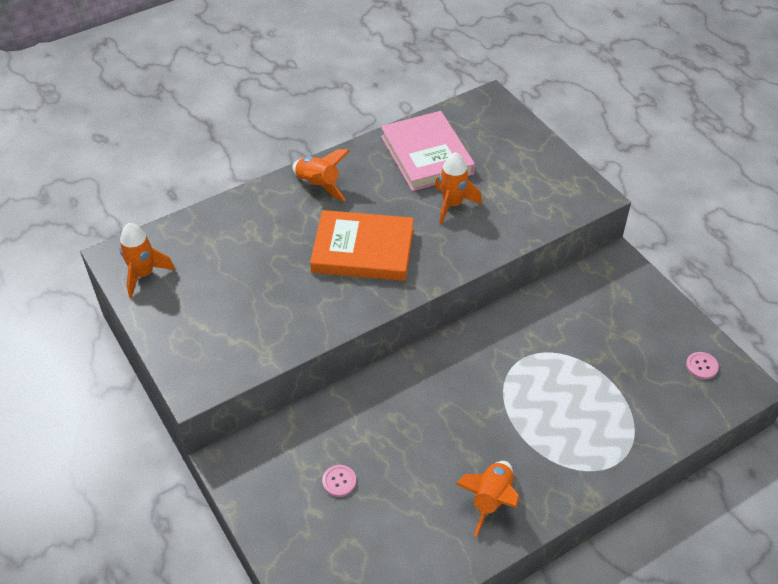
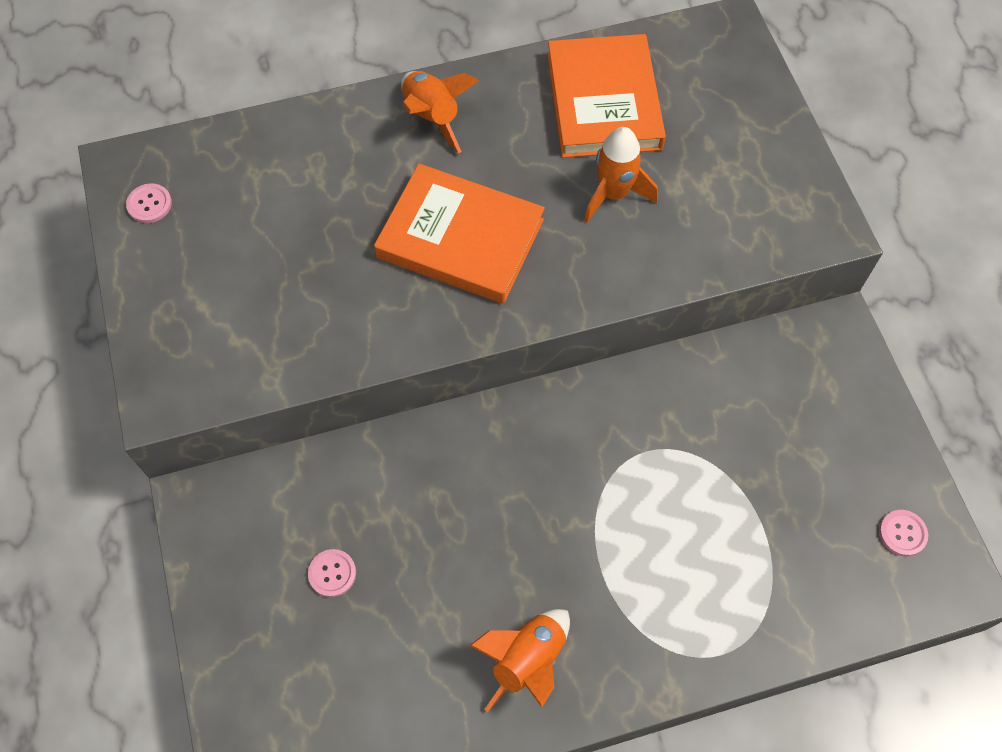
camera: 15 degrees right, 15 degrees up
(144, 274) = (149, 204): orange rocket -> pink button
(426, 155) = (603, 101): pink book -> orange book

